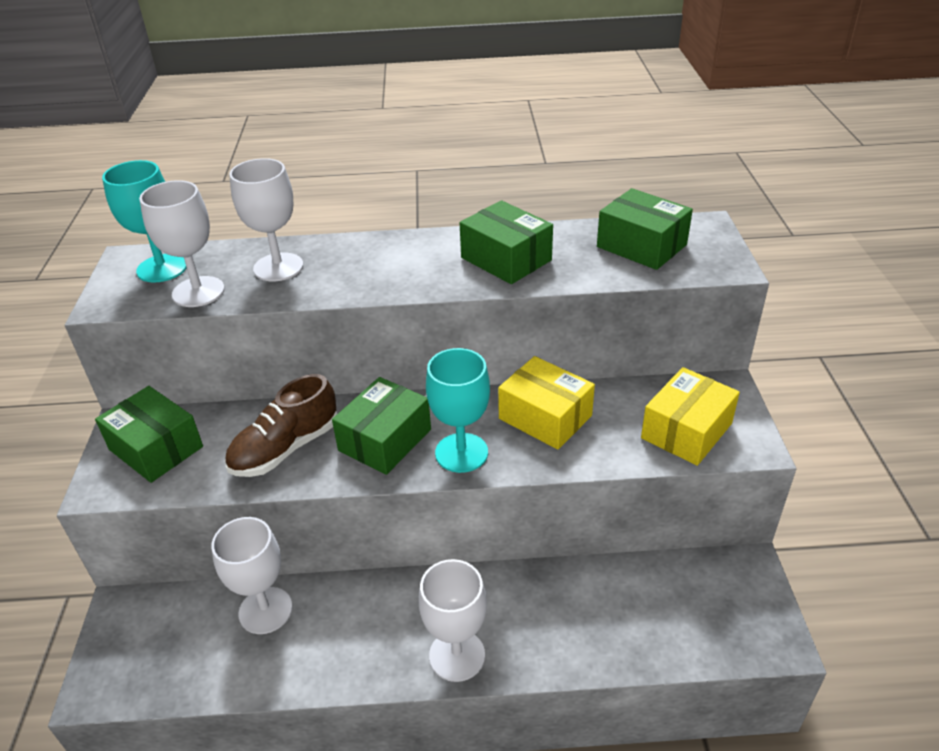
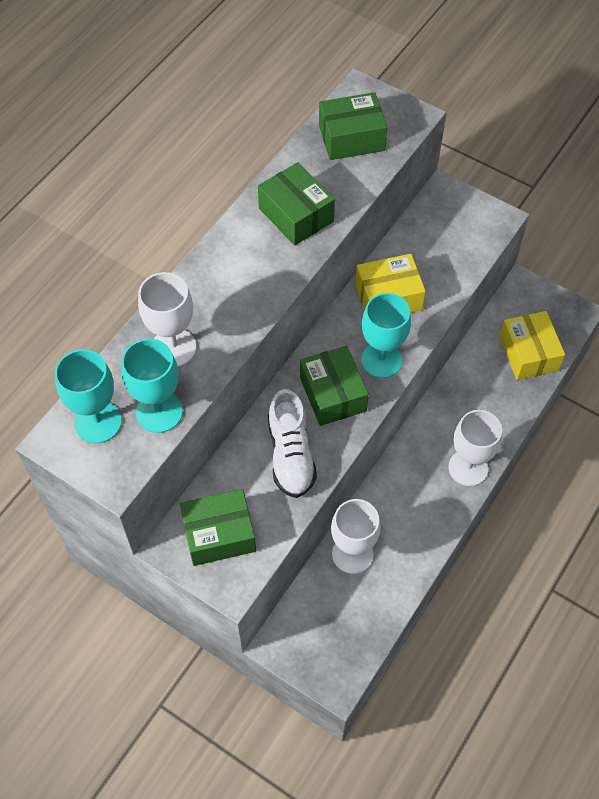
camera: 55 degrees left, 20 degrees up
(198, 292) = (159, 412): white goblet -> turquoise goblet
(285, 448) = (291, 455): brown shoe -> white shoe
(506, 259) = (296, 215): green box -> green box turned 60 degrees clockwise
(686, 431) = (461, 238): yellow box -> yellow box (528, 353)

